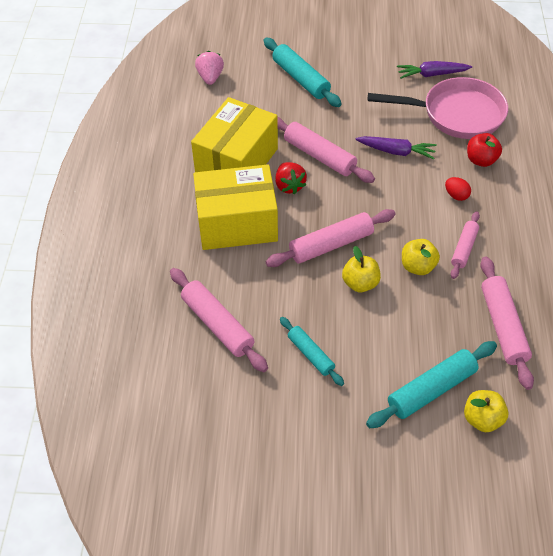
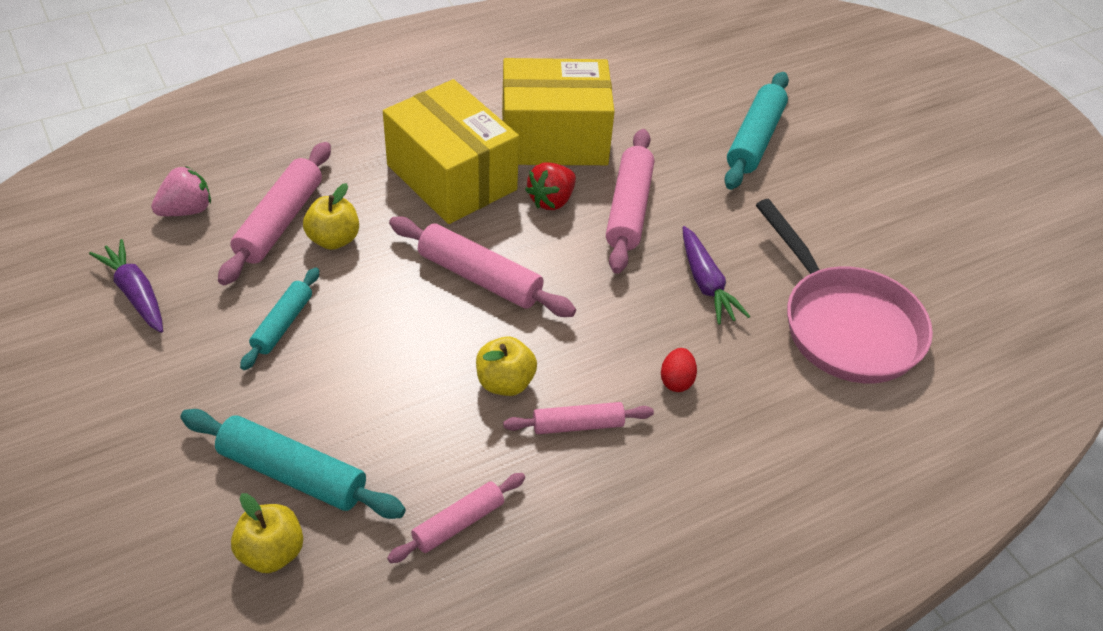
camera: 55 degrees right, 5 degrees down
(210, 77) = (677, 62): pink strawberry -> pink strawberry (186, 210)
(360, 283) = (433, 331): yellow apple -> yellow apple (334, 239)
(432, 74) = (901, 269): purple carrot -> purple carrot (136, 294)
(481, 160) = (774, 387): red apple -> none
(503, 326) = (458, 523): pink rolling pin -> pink rolling pin, size x0.62

